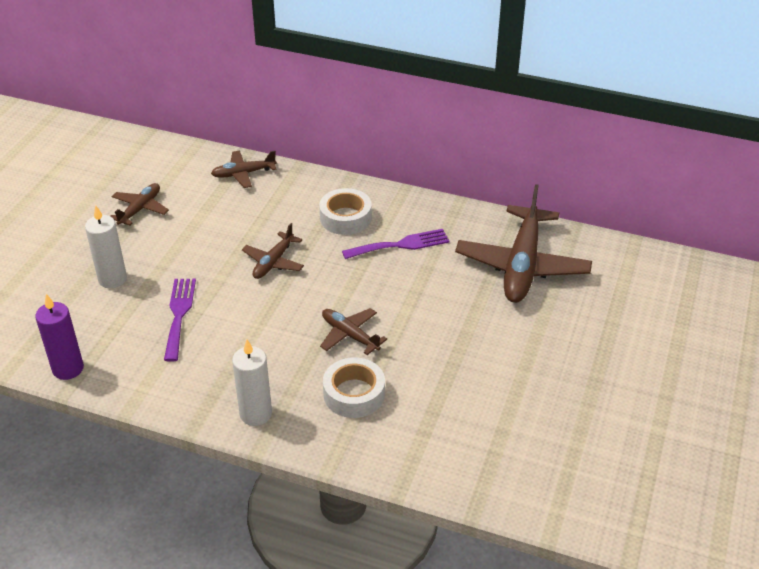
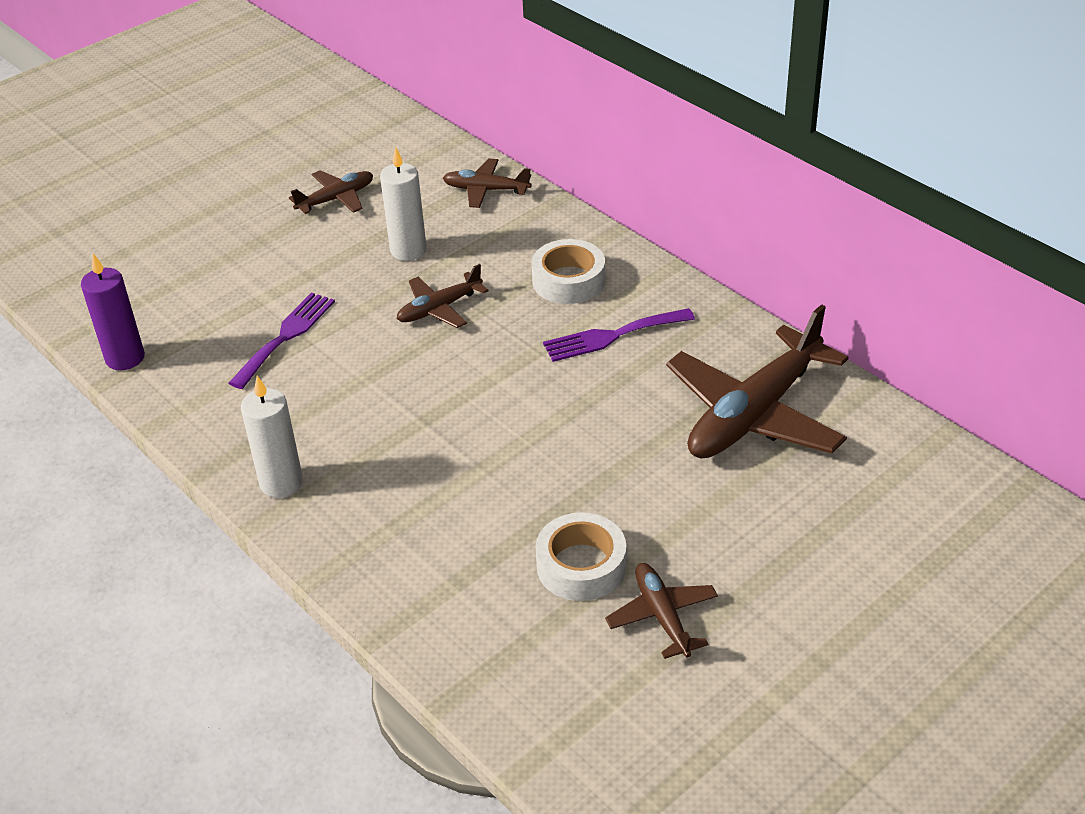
camera: 30 degrees right, 0 degrees up
(112, 279) = (246, 272): white candle -> white candle (408, 250)
(349, 335) = (461, 428): brown plane -> brown plane (662, 616)
(354, 394) = (411, 501): white tape -> white tape (581, 566)
(400, 245) = (612, 336): purple fork -> purple fork turned 150 degrees clockwise

